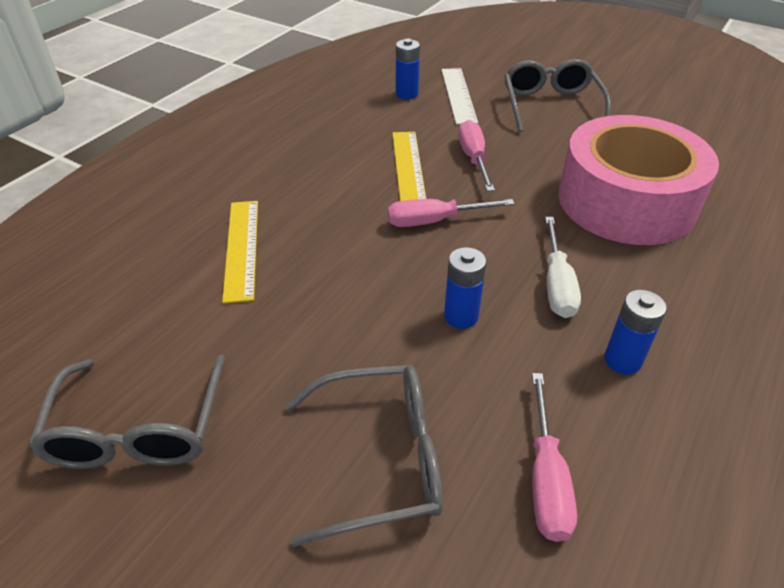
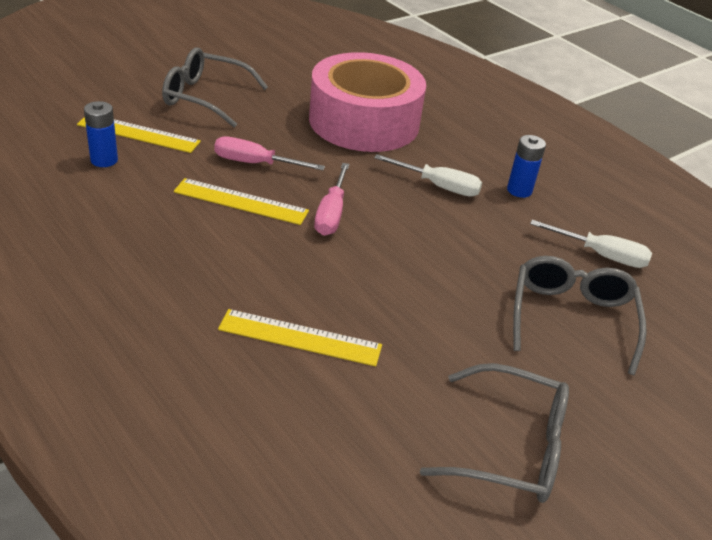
camera: 75 degrees left, 5 degrees down
(458, 95) = (138, 133): white ruler -> yellow ruler
(461, 316) = (452, 239): blue battery -> none
(546, 479) = (601, 255): pink screwdriver -> white screwdriver

